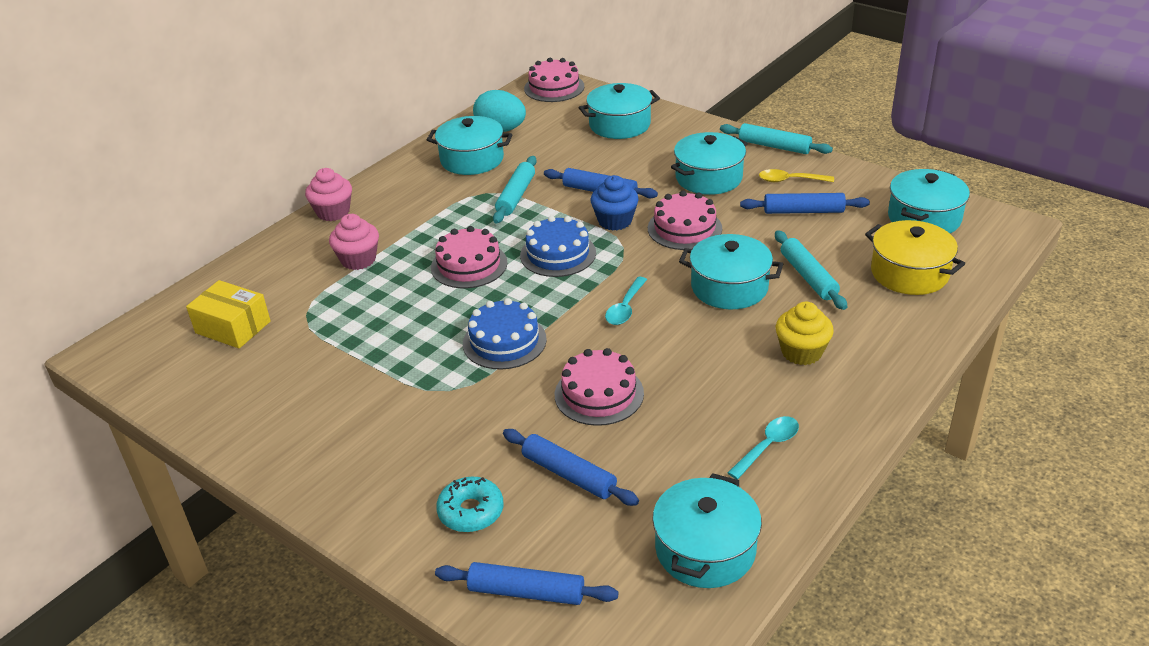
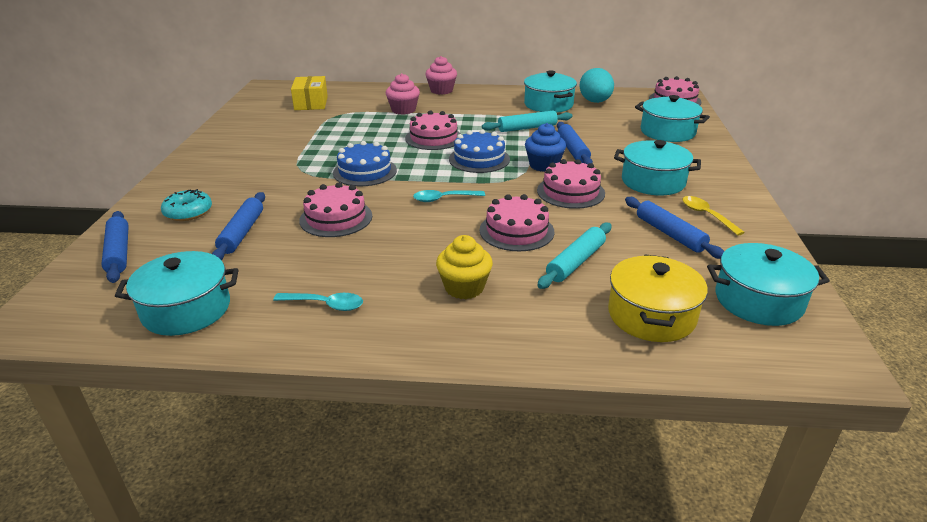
camera: 55 degrees right, 5 degrees down
(729, 287) = (516, 231): turquoise pot -> pink cake
(774, 146) = (746, 195): turquoise rolling pin -> none

